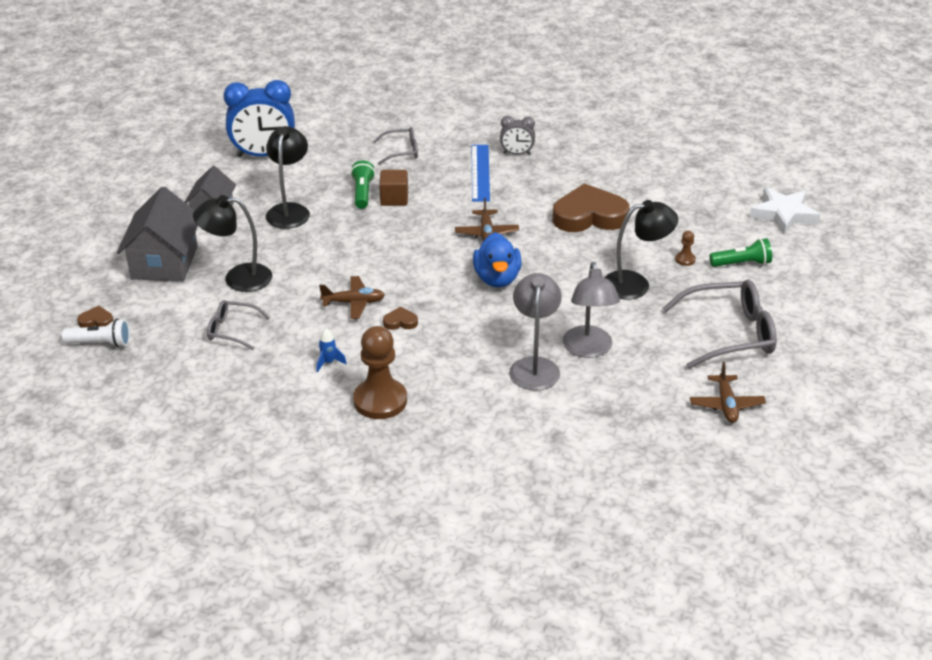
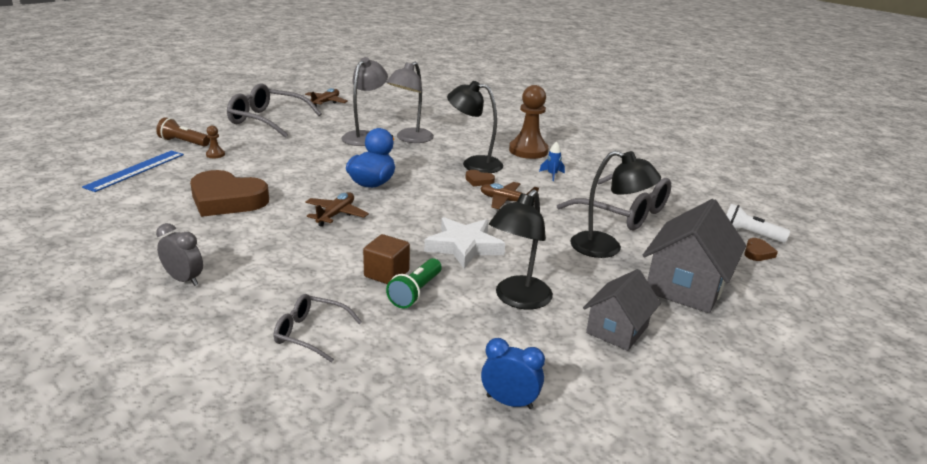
camera: 155 degrees left, 10 degrees down
(96, 321) = (757, 253): brown heart -> brown heart turned 90 degrees counterclockwise
(232, 330) = (623, 212): grey glasses -> grey glasses, size x1.83
(263, 155) = (509, 402): blue clock -> blue clock, size x0.52
(480, 172) = (258, 271): blue ruler -> blue ruler (135, 170)
(635, 284) = (277, 153): black lamp -> black lamp (474, 164)
(741, 263) = (183, 142): green flashlight -> brown flashlight
(783, 214) = (83, 156): white star -> white star (464, 246)

